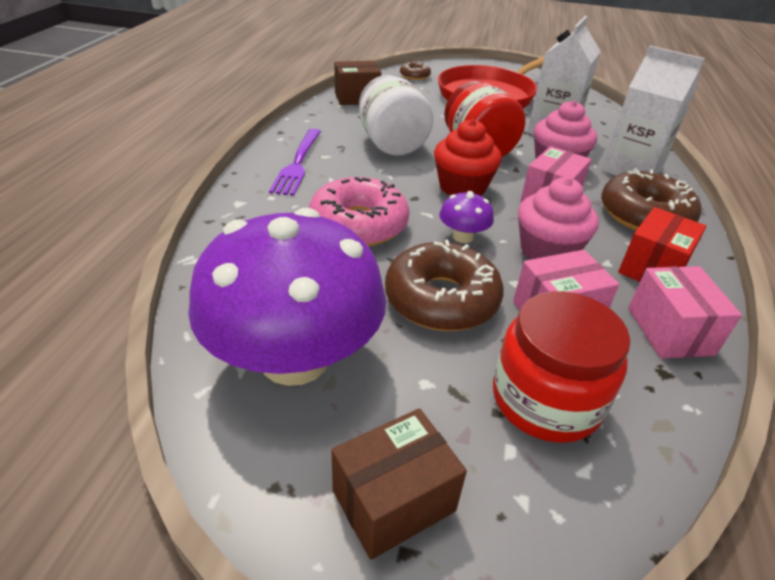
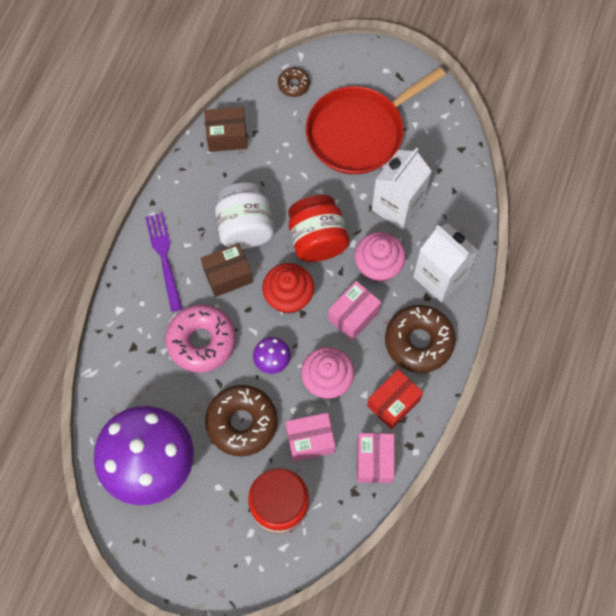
camera: 10 degrees right, 30 degrees up
(298, 164) = (164, 257): purple fork -> purple fork turned 150 degrees clockwise
(393, 501) = (189, 553): brown box -> brown box (228, 276)

